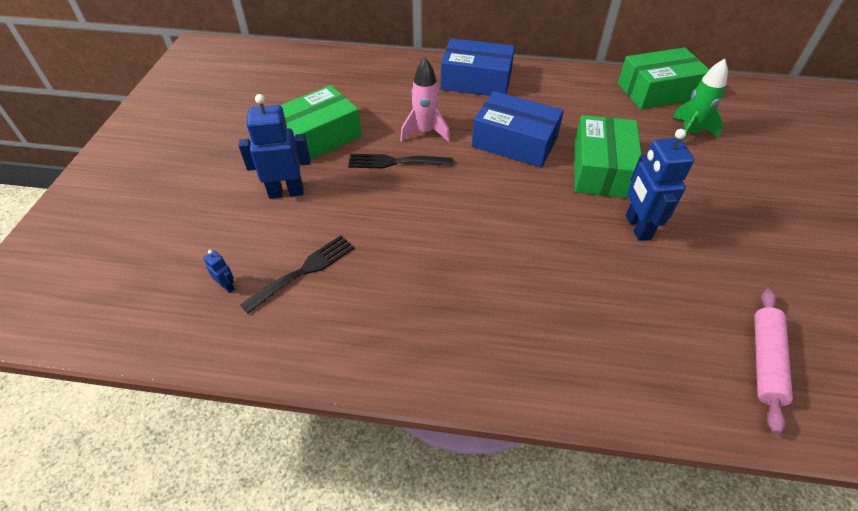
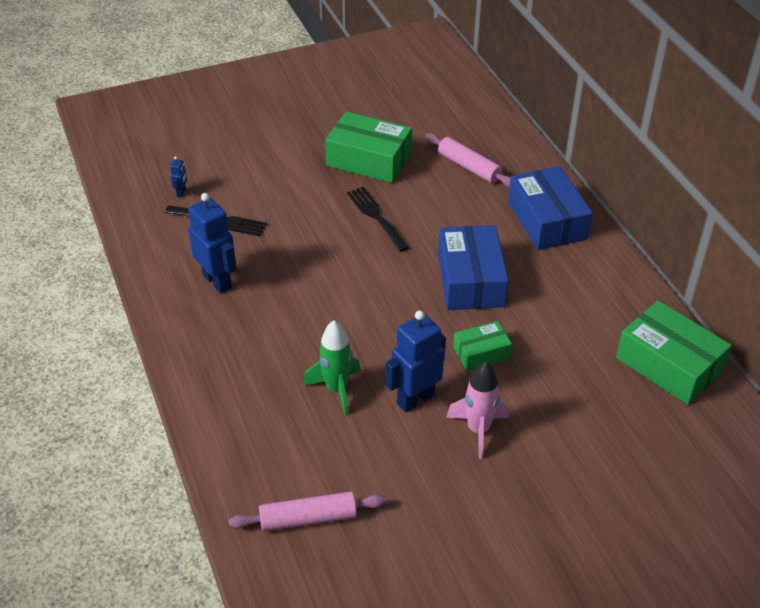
camera: 60 degrees right, 5 degrees down
(286, 192) = (291, 174): blue robot -> blue robot (217, 281)
(382, 91) = (469, 167): none -> pink rolling pin
(425, 132) = (432, 218): pink rocket -> pink rocket (478, 430)
(601, 169) = (481, 353): green box -> green box, size x0.56
(689, 133) = (607, 408): green rocket -> green rocket (336, 389)

